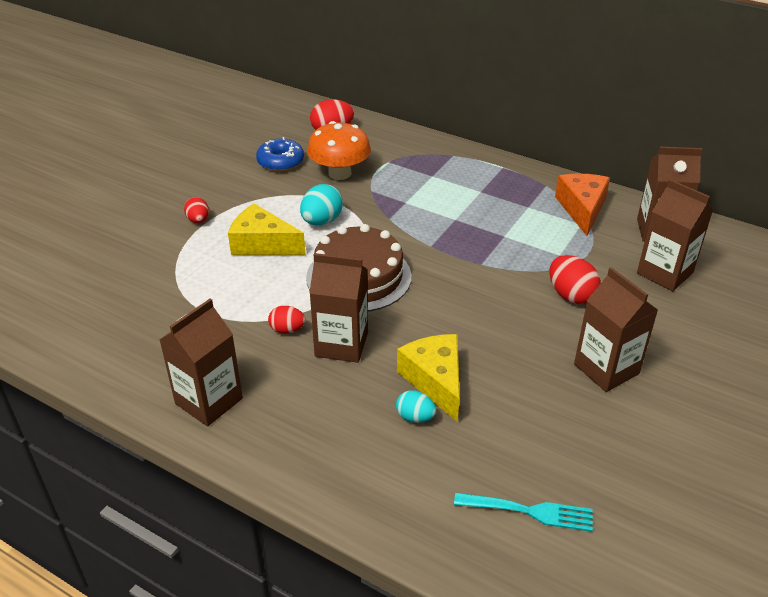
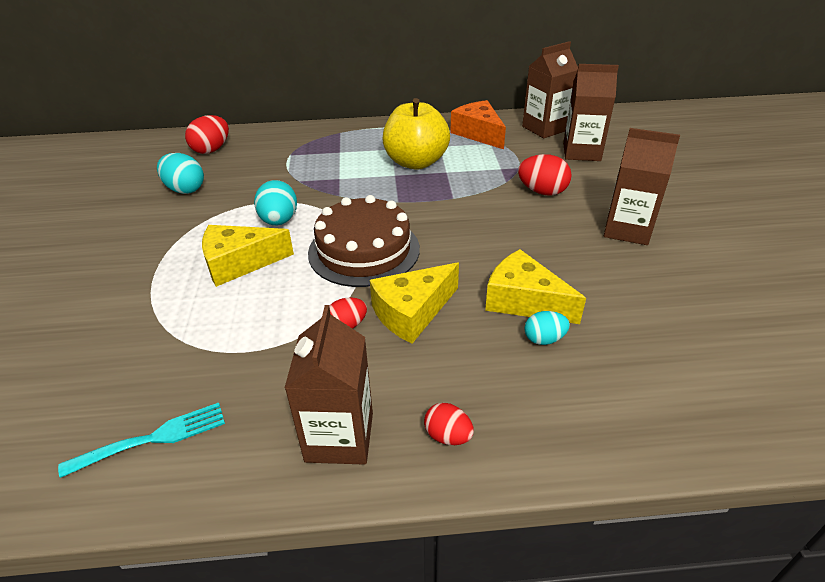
camera: 35 degrees left, 0 degrees up
(198, 220) = (145, 271): red egg -> red egg (448, 436)
(280, 162) = (185, 189): blue donut -> turquoise egg
(340, 173) = (254, 178): orange mushroom -> none
(341, 344) = (412, 312): brown carton -> yellow cheese
(488, 214) = (416, 162): none -> yellow apple
(529, 511) = (714, 362): turquoise fork -> turquoise fork (152, 439)

